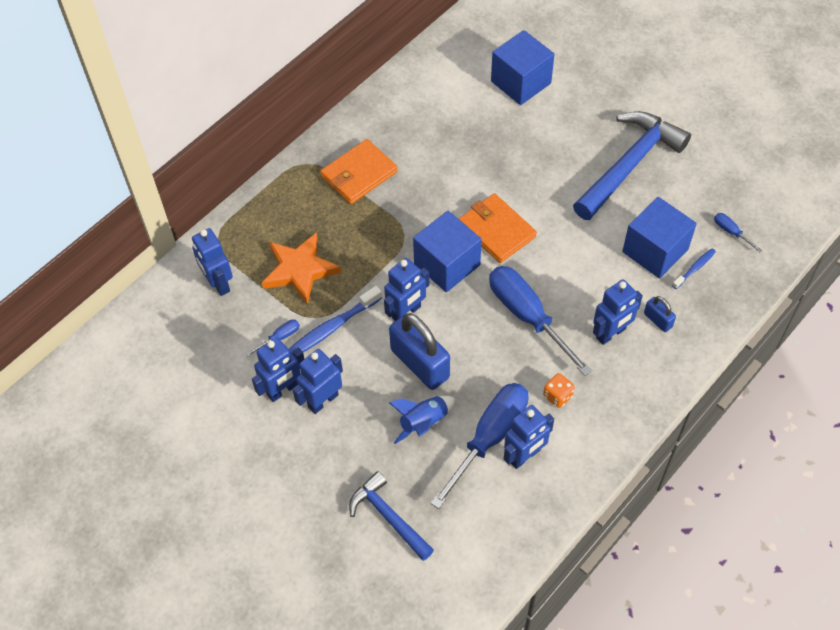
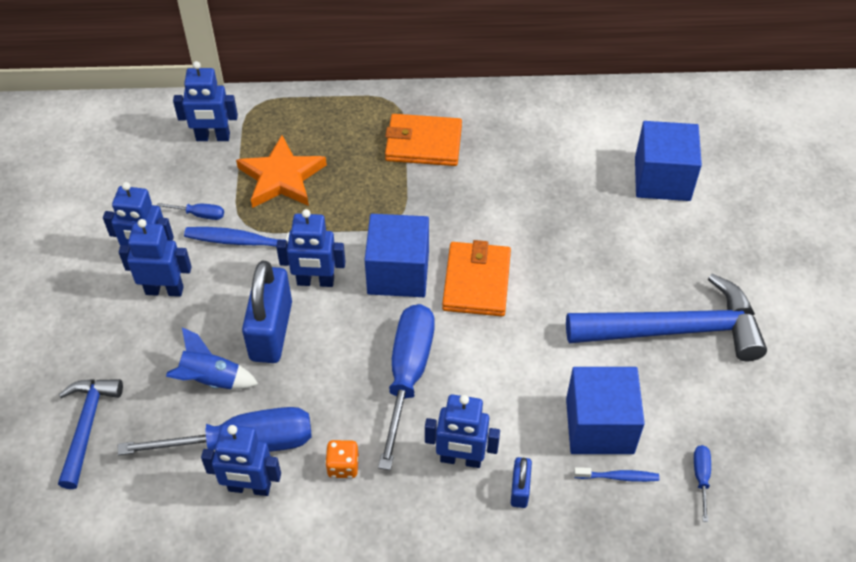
camera: 45 degrees right, 5 degrees down
(218, 283) = (213, 137): blue robot -> blue robot turned 105 degrees counterclockwise

